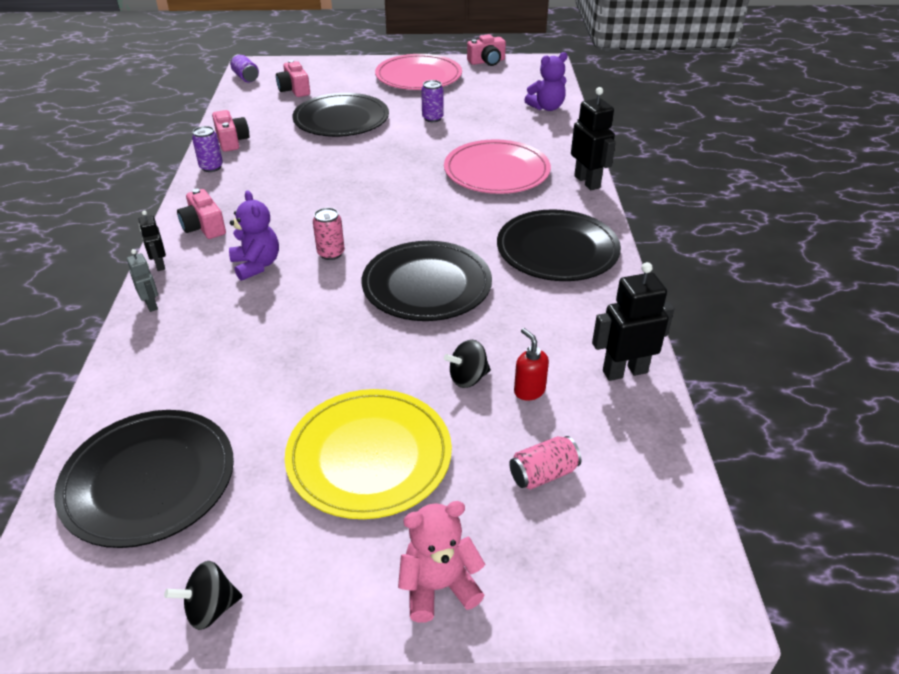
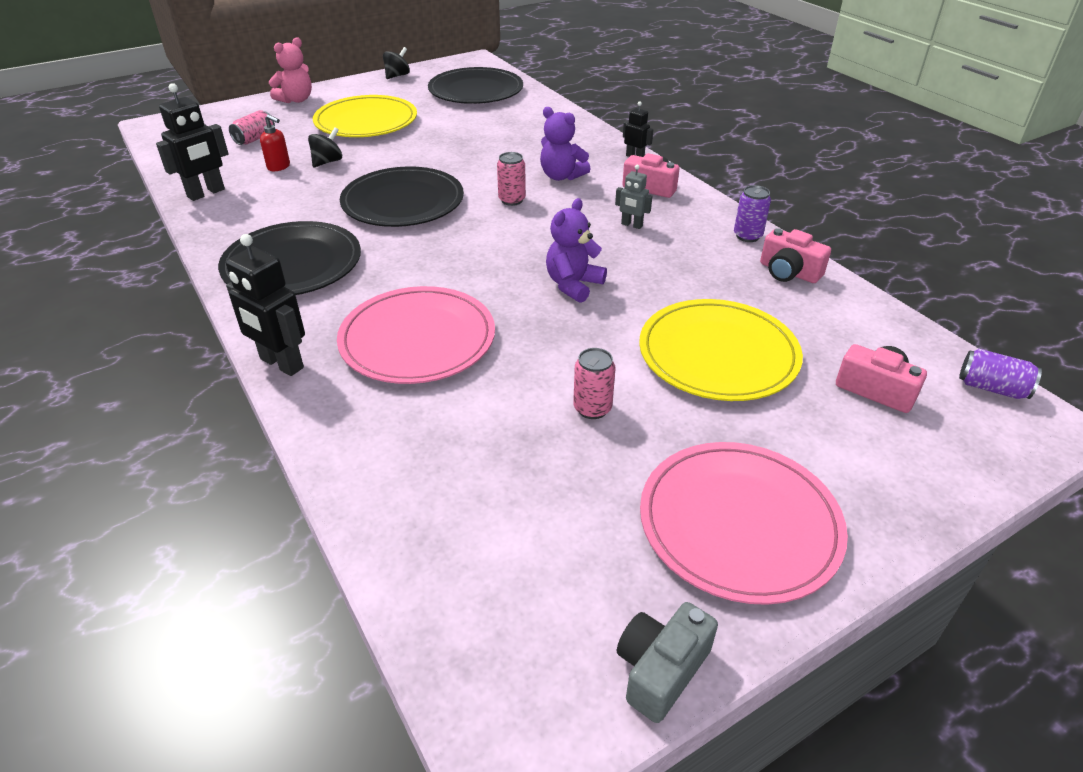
camera: 150 degrees right, 0 degrees up
(151, 305) = (597, 138): grey robot -> grey robot (631, 225)
(341, 119) = (718, 354): black plate -> yellow plate
(432, 118) = (592, 408): purple can -> pink can
(487, 61) = (660, 669): pink camera -> grey camera
(546, 107) = (414, 522): purple teddy bear -> purple teddy bear (573, 285)

